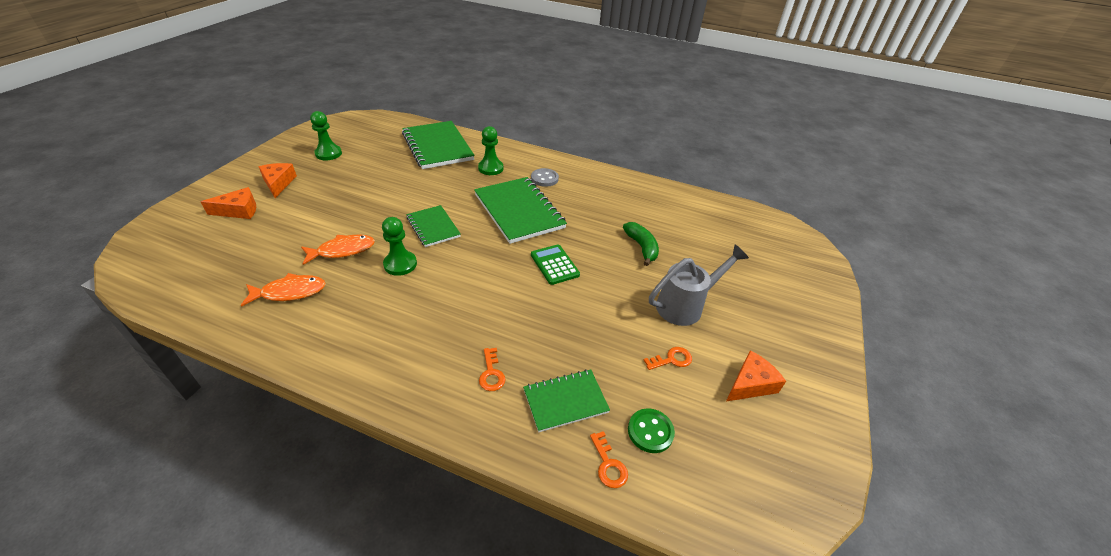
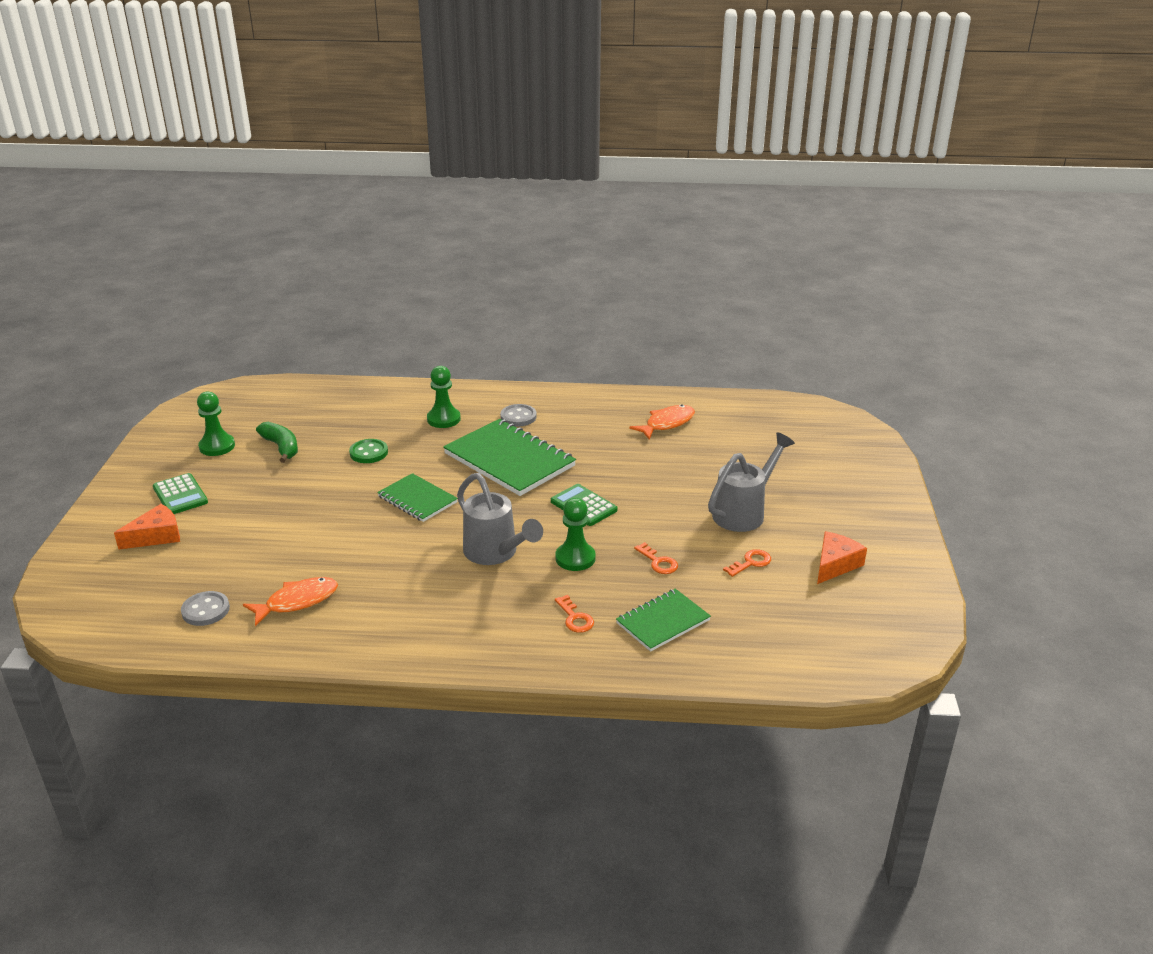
camera: 15 degrees left, 10 degrees down
(222, 281) = (205, 610): none -> grey button
(278, 183) = (180, 495): orange cheese -> green calculator
(342, 250) = (326, 548): orange fish -> orange fish (667, 423)
(400, 264) = (406, 545): green pawn -> green pawn (575, 558)
(437, 147) = (357, 407): green notebook -> none
(462, 290) = (495, 553): none -> grey watering can
(608, 464) = (729, 658): orange key -> orange key (658, 562)
(641, 247) = (671, 466): green banana -> green banana (281, 447)
(650, 431) = (756, 625): green button -> green button (369, 453)

